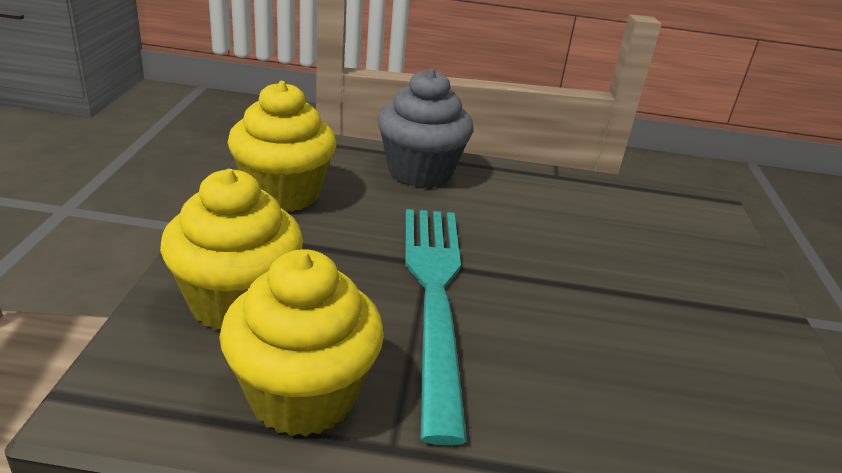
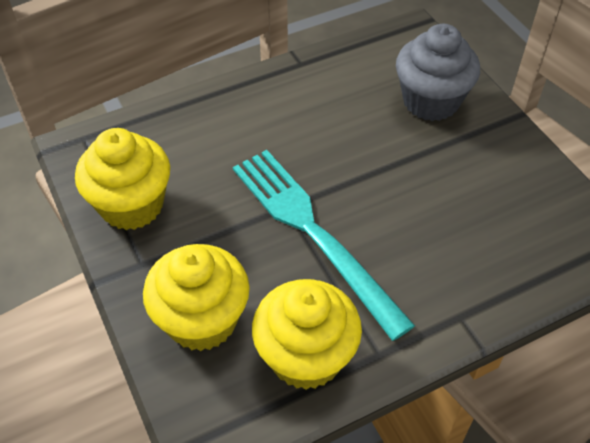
camera: 30 degrees left, 20 degrees up
(420, 172) = (206, 119): grey cupcake -> grey cupcake (430, 101)

